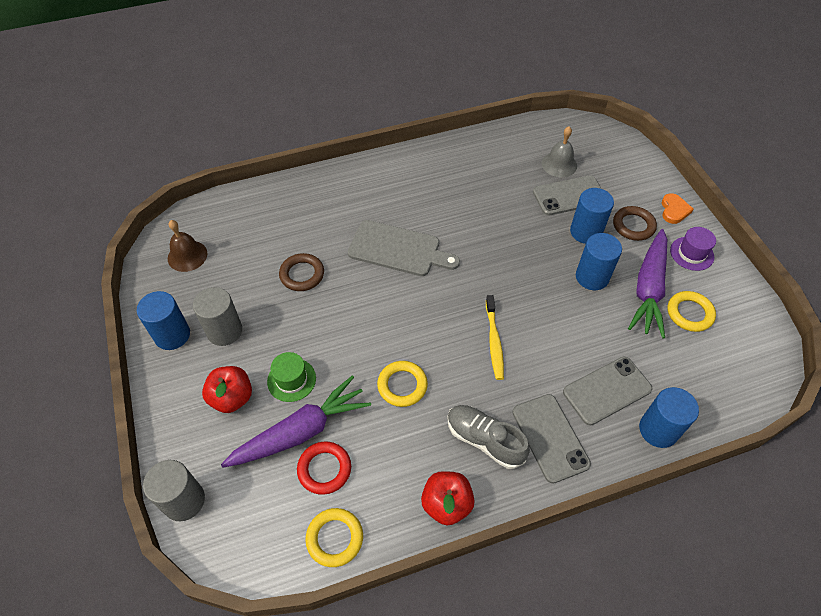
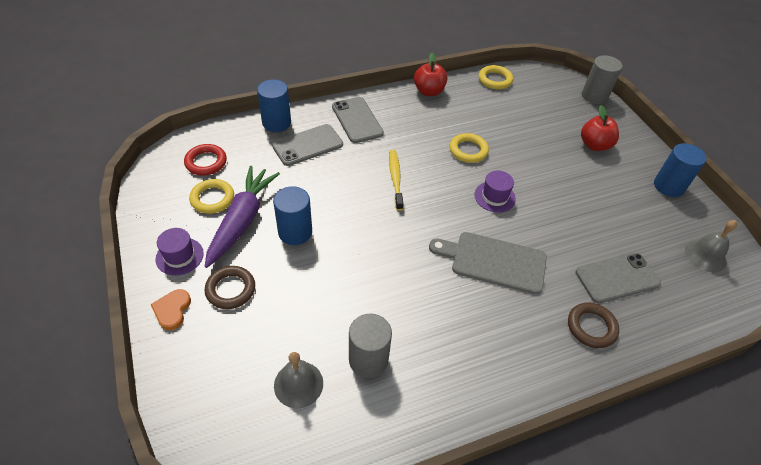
camera: 175 degrees right, 5 degrees down
(187, 256) = (705, 255): brown bell -> grey bell
(224, 331) = (627, 189): grey cylinder -> grey cylinder (368, 359)
(291, 380) = (555, 155): green hat -> none
(300, 431) = (535, 126): purple carrot -> none
(302, 274) = (582, 236): brown ring -> brown ring (591, 327)
(324, 469) = (511, 108): red ring -> red ring (206, 162)
(382, 319) = (494, 197): none -> purple hat
(484, 440) = (404, 119): grey shoe -> none
(569, 196) = (296, 331): grey phone -> grey phone (617, 278)
(586, 232) = (288, 282): blue cylinder -> none

